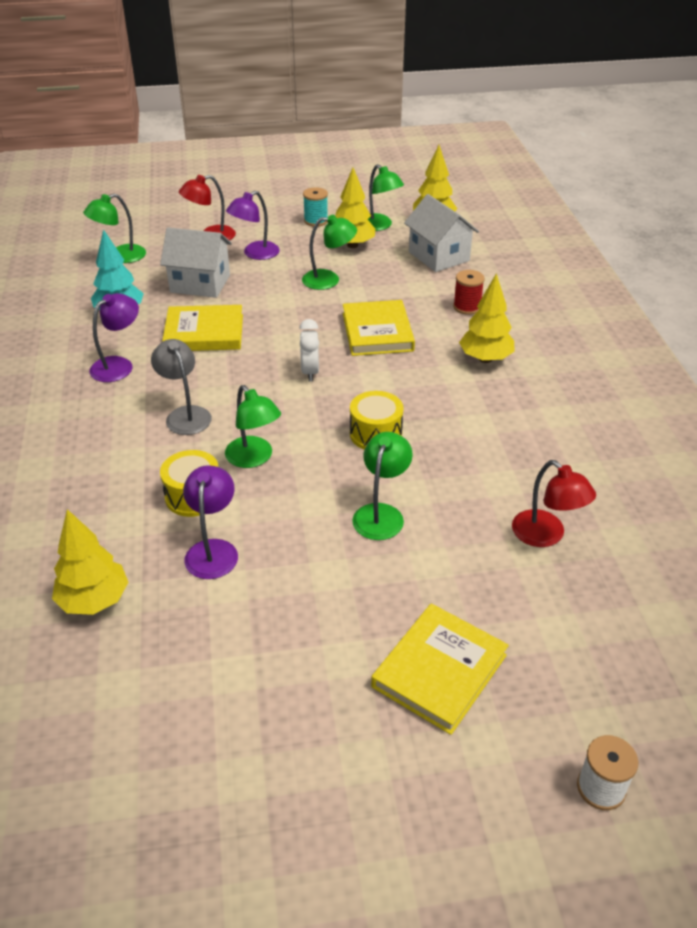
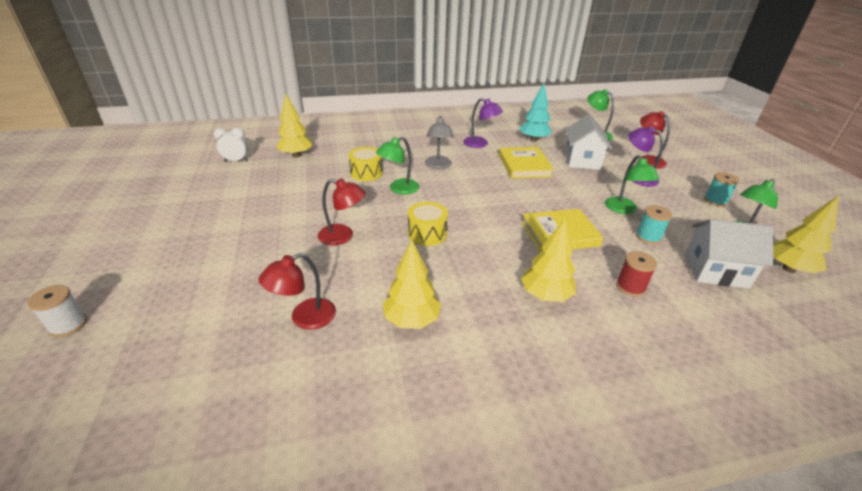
camera: 85 degrees right, 5 degrees down
(185, 414) = (438, 166): grey lamp -> grey lamp turned 120 degrees clockwise
(213, 550) = (323, 181): purple lamp -> none
(310, 372) = (494, 205): white clock -> white clock (236, 161)
(352, 245) = (690, 220): yellow tree -> yellow tree (411, 320)
(381, 514) = (343, 236): green lamp -> red lamp
(384, 277) = (648, 237): none -> turquoise spool
(439, 256) = (715, 271): white house -> white house turned 45 degrees clockwise
(439, 671) = (200, 258): yellow book -> none

